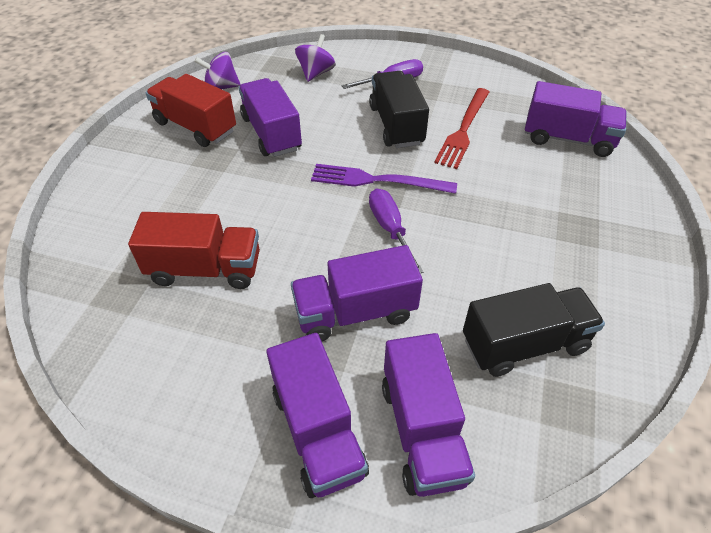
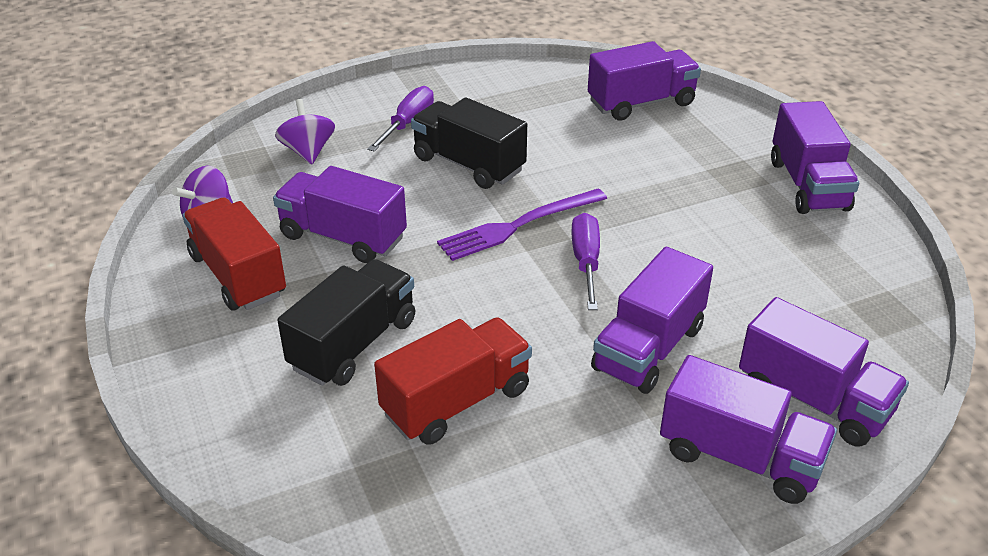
camera: 40 degrees left, 10 degrees down
(195, 127) = (238, 275): red truck -> red truck turned 60 degrees clockwise
(390, 228) = (586, 261): purple screwdriver -> purple screwdriver turned 60 degrees clockwise
(463, 130) = (539, 138): red fork -> none
(524, 344) = (805, 288): black truck -> black truck (353, 344)
(630, 267) = (808, 185): none -> purple truck

